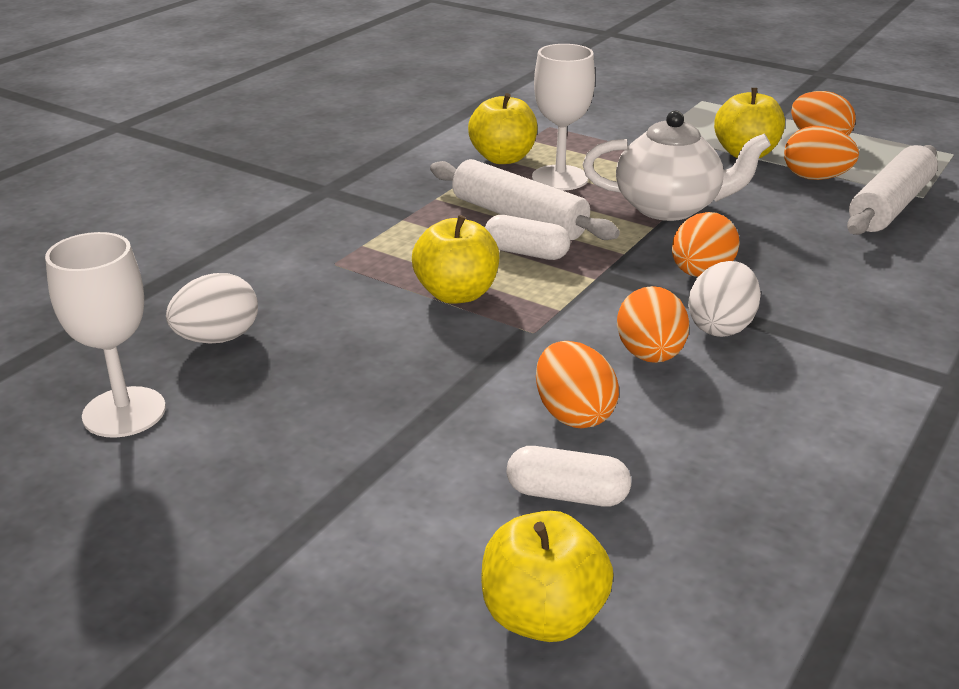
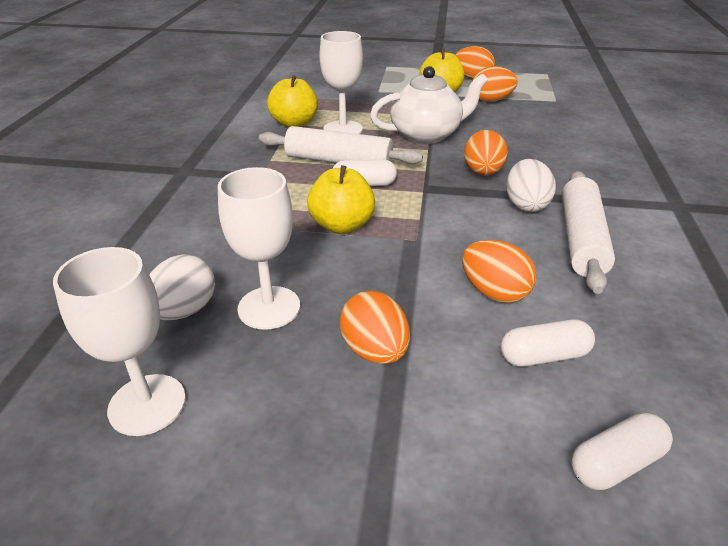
camera: 25 degrees left, 5 degrees up
(304, 359) = (269, 307): none -> white goblet
(543, 616) = (615, 463): yellow apple -> white capsule
(650, 355) = (503, 235): orange egg -> orange egg (375, 351)
(890, 205) = (544, 109): white rolling pin -> white rolling pin (581, 239)

